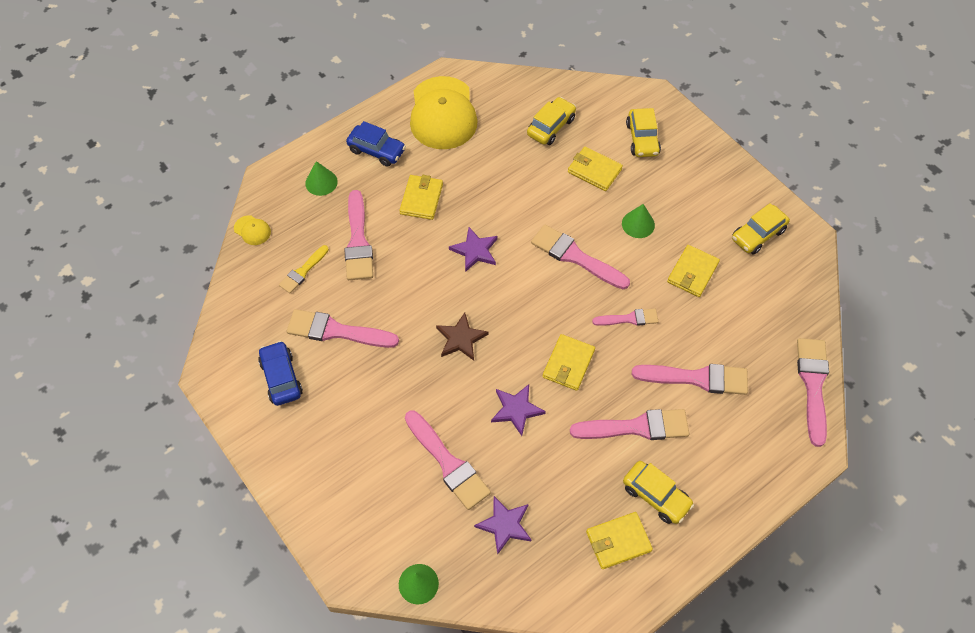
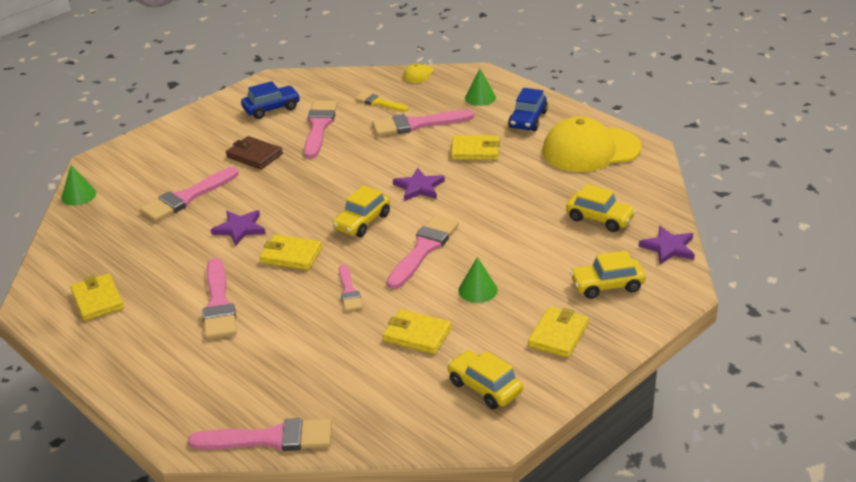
camera: 85 degrees right, 25 degrees down
(379, 396) = (254, 155): none -> brown wallet
(461, 339) = (316, 190): brown star -> none
(505, 525) = (124, 233): purple star -> purple star (668, 248)
(594, 170) = (546, 253): yellow wallet -> yellow wallet (558, 335)
(656, 496) = (141, 321): yellow car -> yellow car (362, 222)
(697, 378) = (276, 344): pink brush -> none

